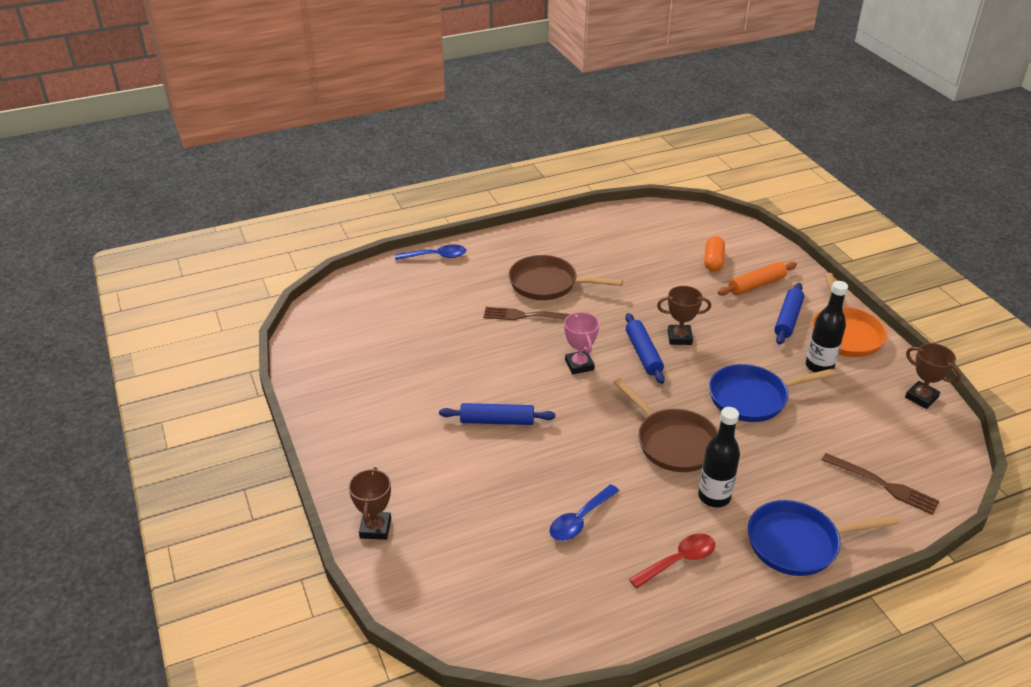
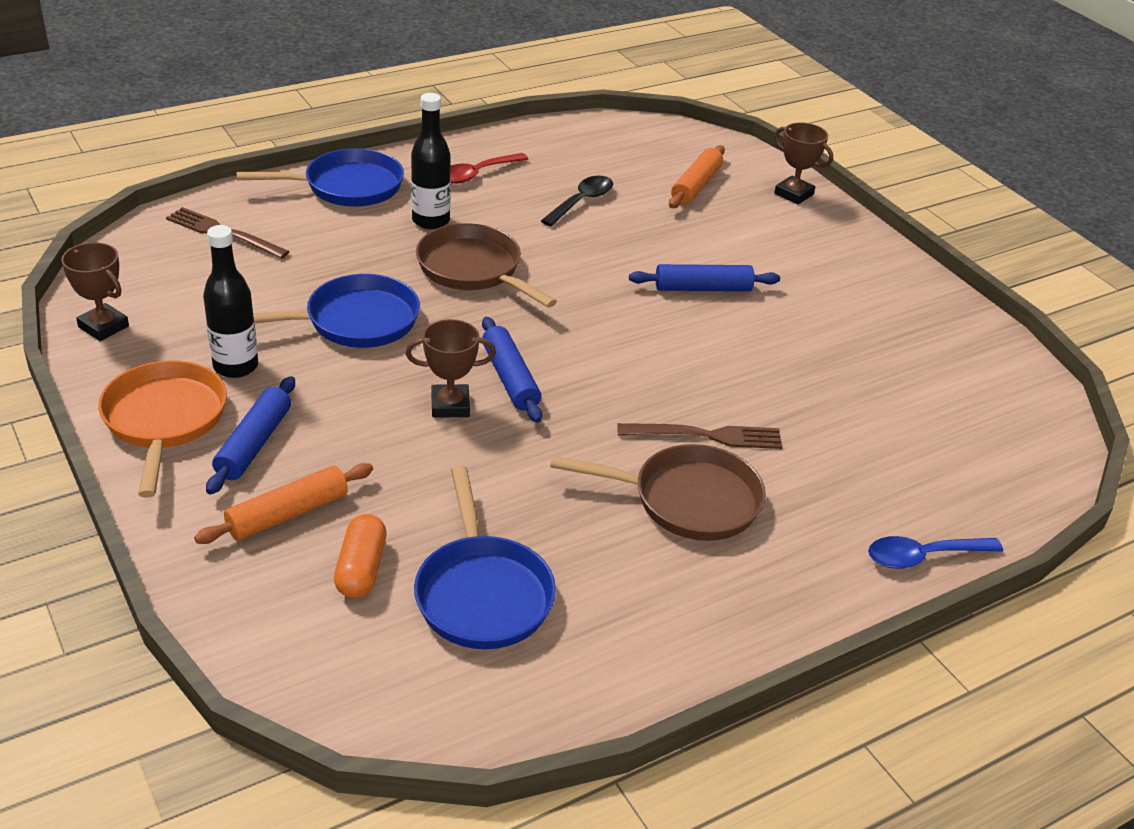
camera: 170 degrees right, 0 degrees up
(375, 528) = (793, 194): brown trophy -> brown trophy turned 45 degrees counterclockwise
(466, 541) = (696, 185): none -> orange rolling pin
(579, 365) = (607, 359): pink trophy -> none
(580, 520) = (581, 202): blue spoon -> black spoon
(655, 250) = (482, 593): none -> blue pan

